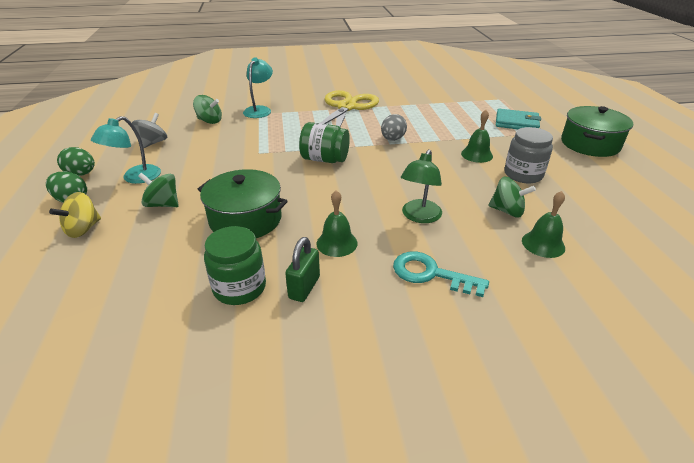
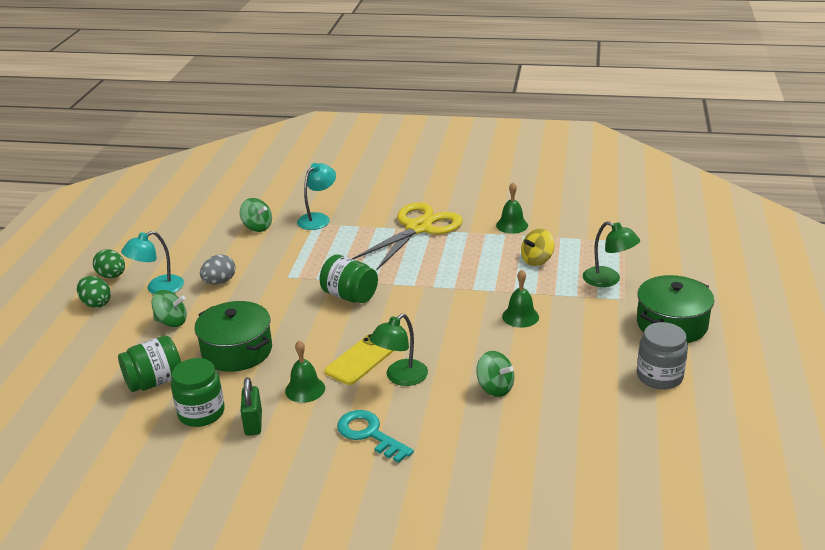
camera: 20 degrees right, 5 degrees down
(83, 229) = (97, 335): yellow spinning top -> yellow spinning top (537, 260)
(153, 143) = (189, 248): grey spinning top -> none
(163, 204) = (171, 322): green spinning top -> green spinning top turned 150 degrees clockwise
(170, 265) = (155, 382): none -> green jar
(304, 287) = (253, 423): green padlock -> green padlock turned 45 degrees counterclockwise
(371, 208) = (360, 360): none -> yellow phone
(392, 139) = (440, 281): grey egg -> grey egg (219, 282)
(516, 123) = (608, 280): turquoise wallet -> green lamp
(523, 174) = (551, 350): grey jar -> grey jar (659, 376)
(543, 244) = (500, 428): green bell -> green bell (512, 225)

